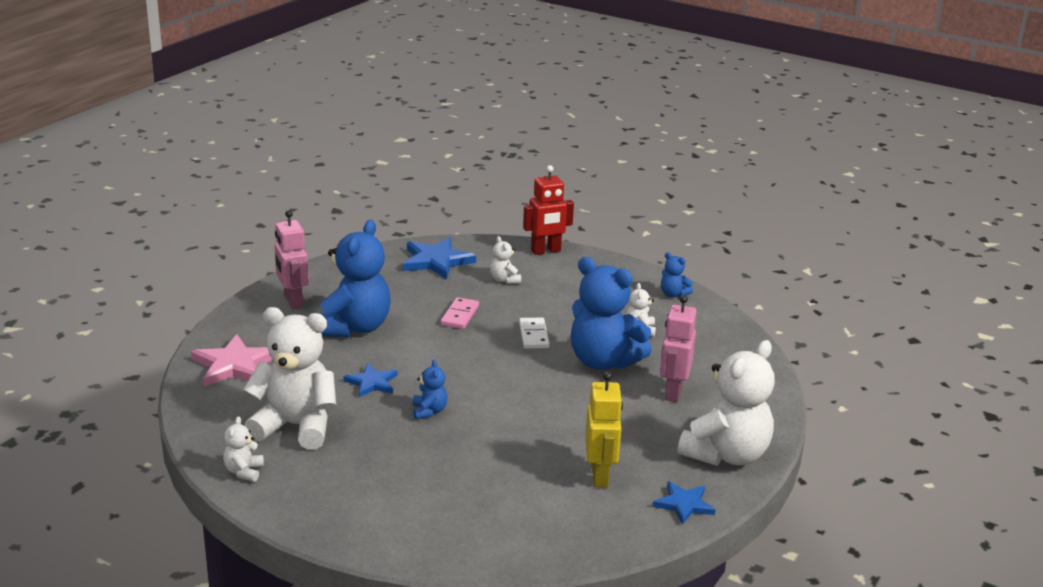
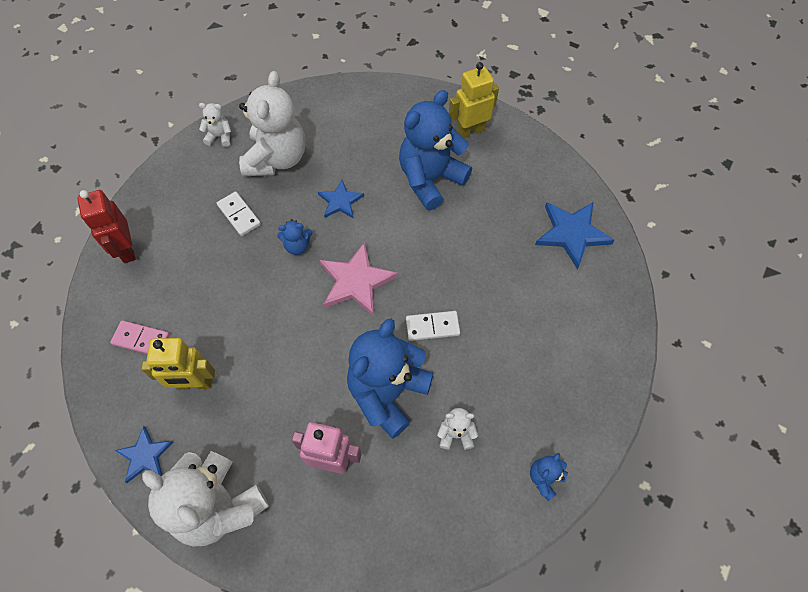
camera: 90 degrees right, 35 degrees up
(234, 365) = (362, 109): pink star -> pink star (356, 281)
(293, 301) = (470, 131): pink robot -> yellow robot
(354, 327) = (430, 179): blue teddy bear -> blue teddy bear turned 120 degrees clockwise
(377, 452) = (239, 215): none -> white domino
(460, 315) = (463, 260): pink domino -> pink domino (141, 339)
(504, 280) = (544, 297): white teddy bear -> none
(546, 251) = (621, 337): red robot -> red robot (127, 249)

